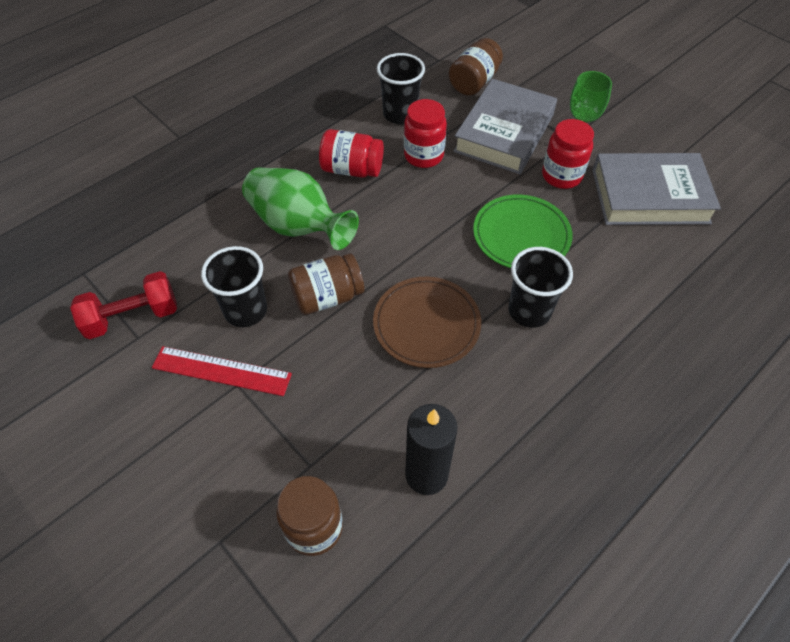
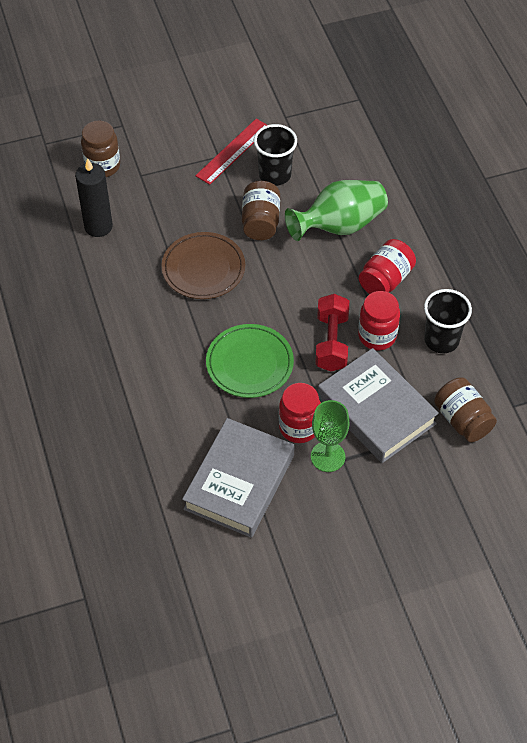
camera: 115 degrees right, 0 degrees up
(132, 317) = (304, 117): red dumbbell -> red dumbbell (331, 342)
(529, 311) = (177, 334): black cup -> none

